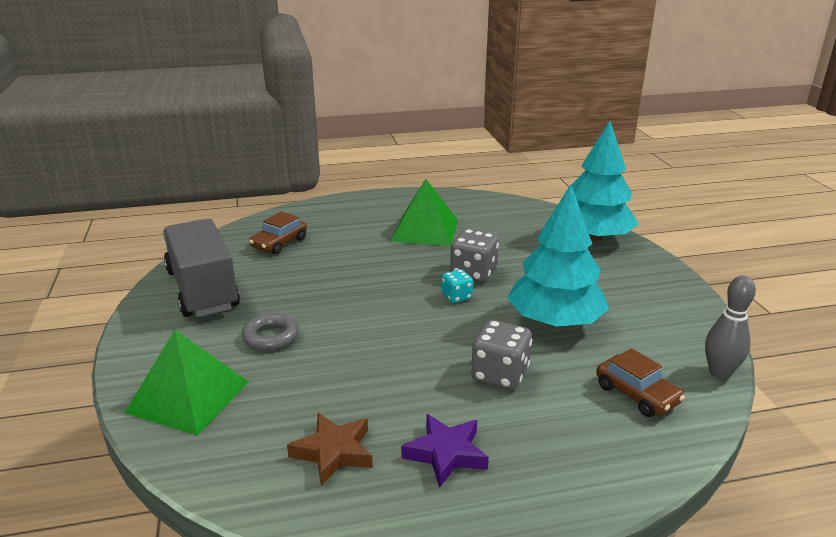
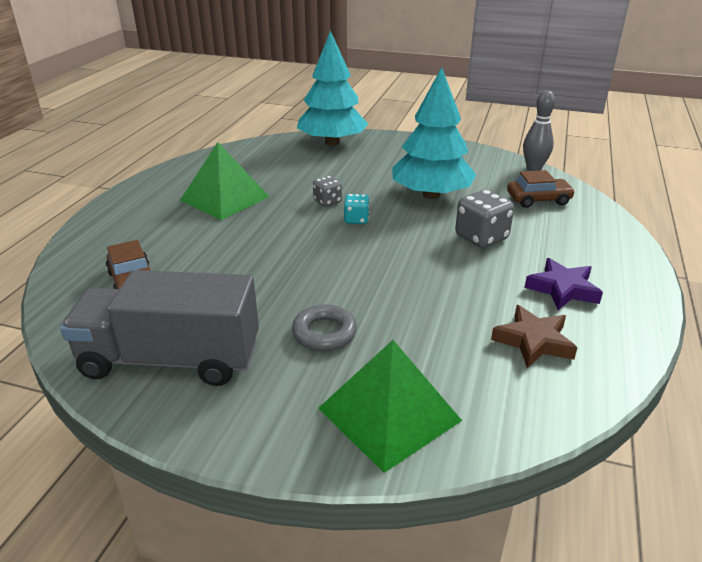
camera: 60 degrees left, 5 degrees up
(473, 273) = (327, 201): grey dice -> grey dice, size x0.59

